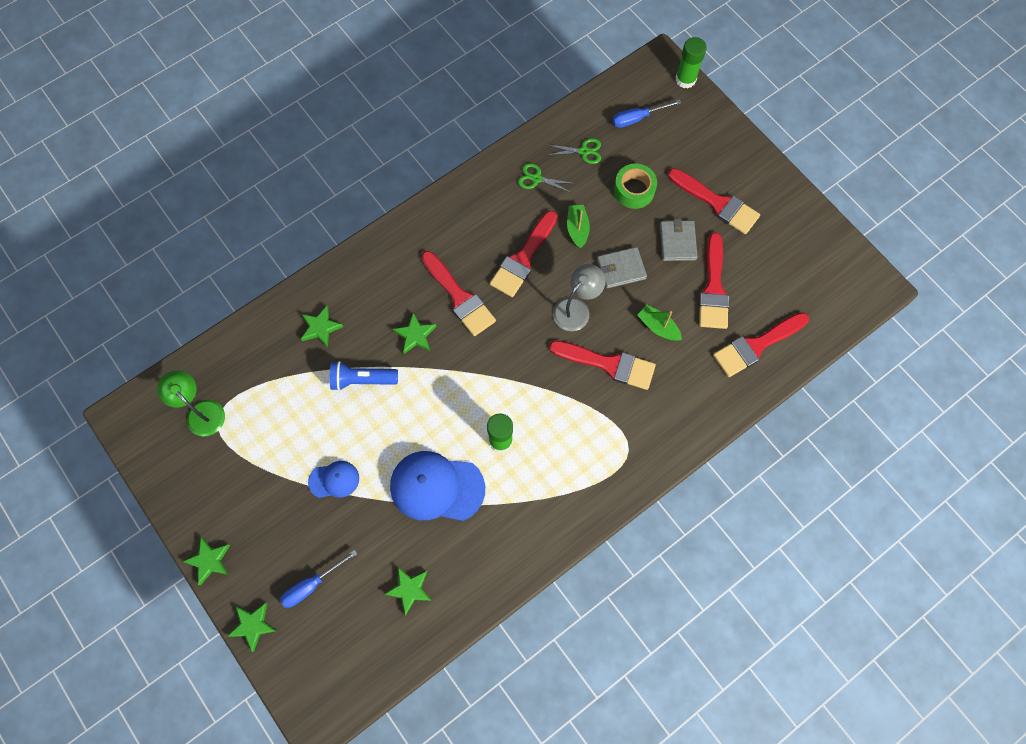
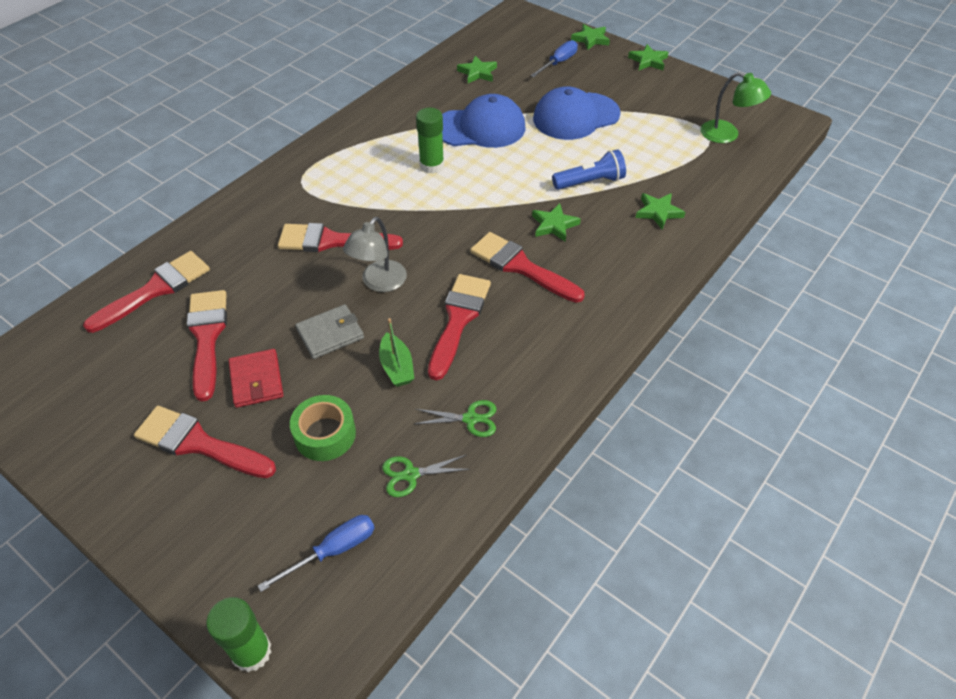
camera: 165 degrees right, 20 degrees down
(334, 480) = (575, 116): blue cap -> blue cap, size x1.88
(658, 327) = (277, 284): green boat -> none
(677, 242) = (256, 380): grey wallet -> red wallet

